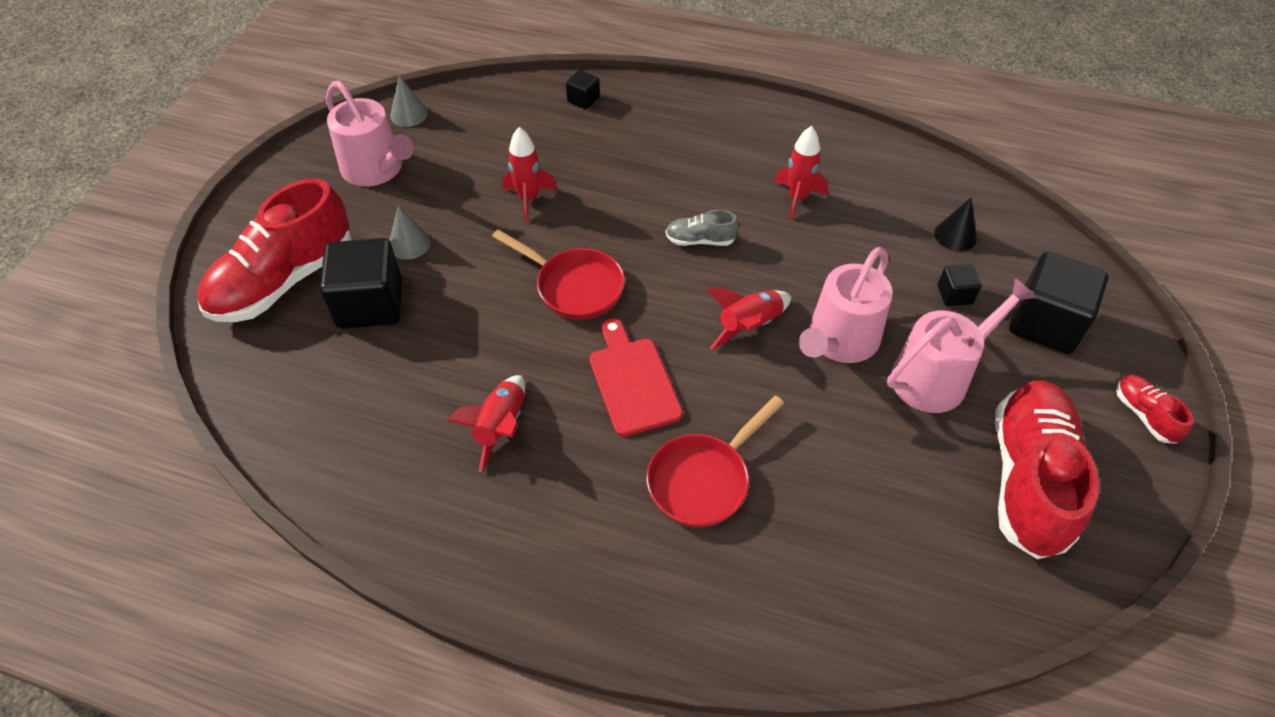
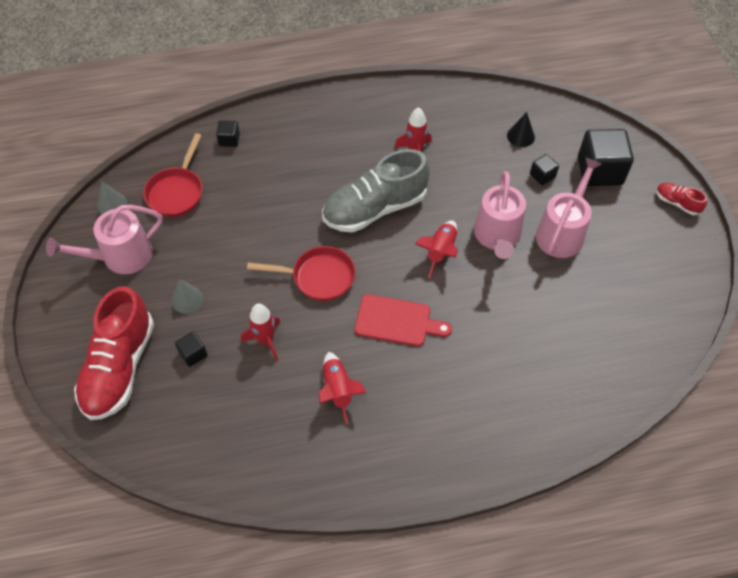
camera: 30 degrees left, 5 degrees up
(370, 304) = (193, 354): black cube -> black cube, size x0.48
(376, 169) = (121, 256): pink watering can -> pink watering can turned 135 degrees clockwise
(528, 199) = (245, 230): red rocket -> red rocket (266, 341)
(633, 382) = (397, 321): red cutting board -> red cutting board turned 150 degrees clockwise
(700, 240) = (375, 208): grey shoe -> grey shoe, size x2.27
(703, 480) = (476, 360): red pan -> red pan (177, 192)
(1028, 479) = (641, 270): red shoe -> none

